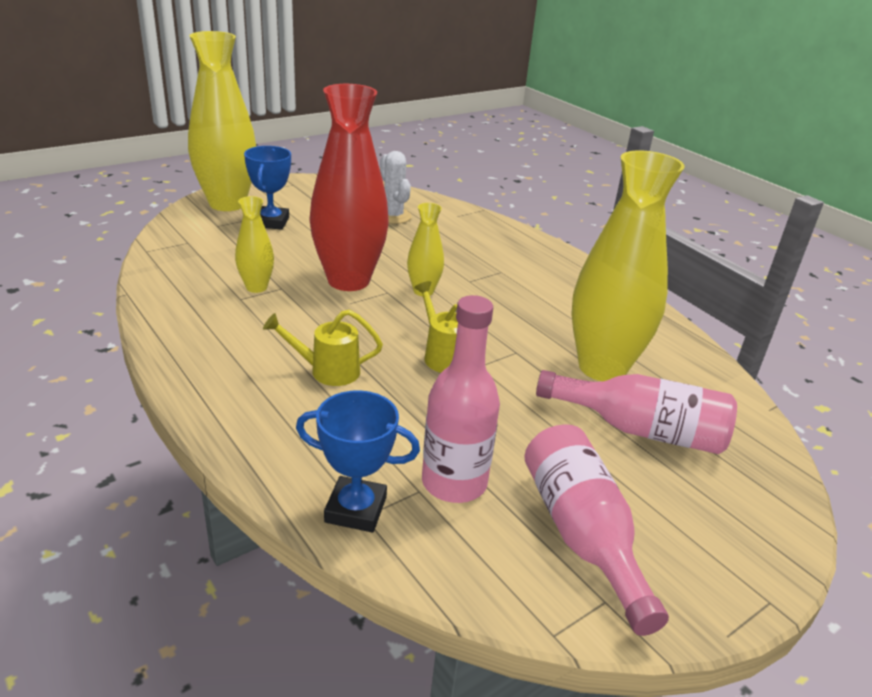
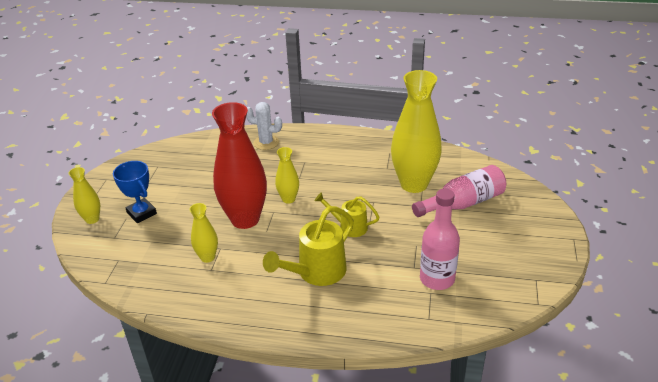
camera: 40 degrees left, 5 degrees up
(227, 204) = (92, 219): yellow vase -> yellow vase, size x0.48
(327, 371) = (316, 273): yellow watering can -> yellow watering can, size x1.63
(356, 509) = (422, 319): blue trophy -> none
(393, 216) = (200, 163): white cactus -> white cactus (266, 142)
(581, 535) = (500, 262): pink bottle -> none

